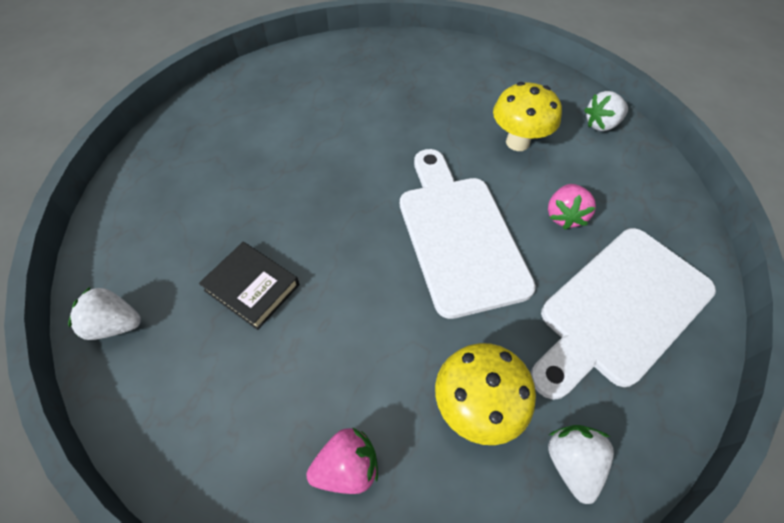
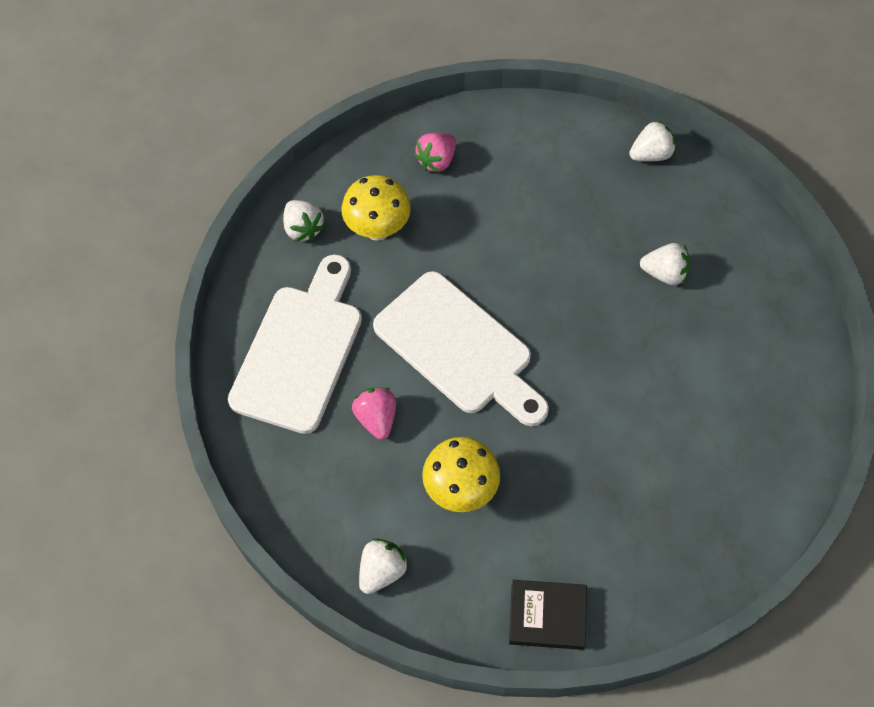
camera: 150 degrees right, 5 degrees up
(232, 206) = (664, 273): none -> white strawberry
(252, 287) = (585, 223): black book -> black book (547, 616)

